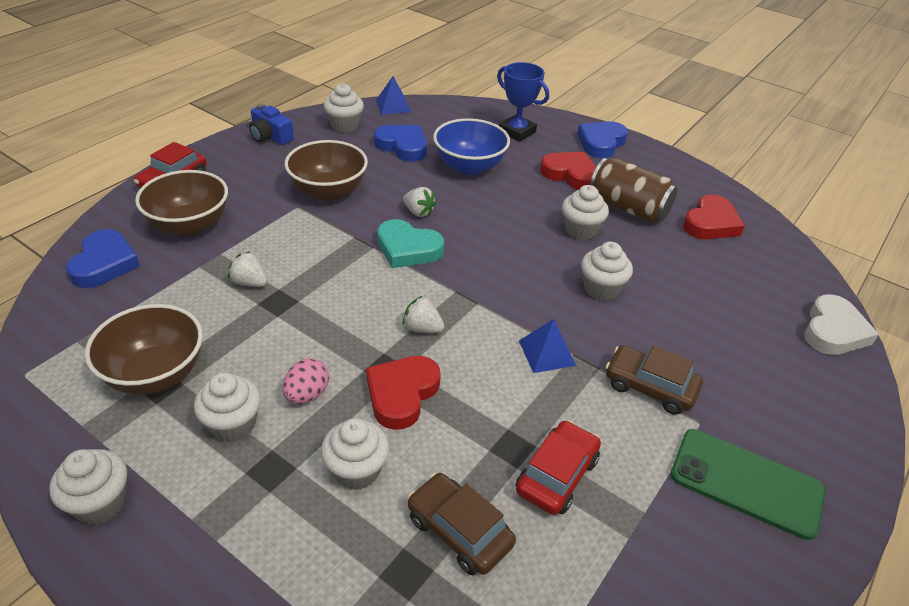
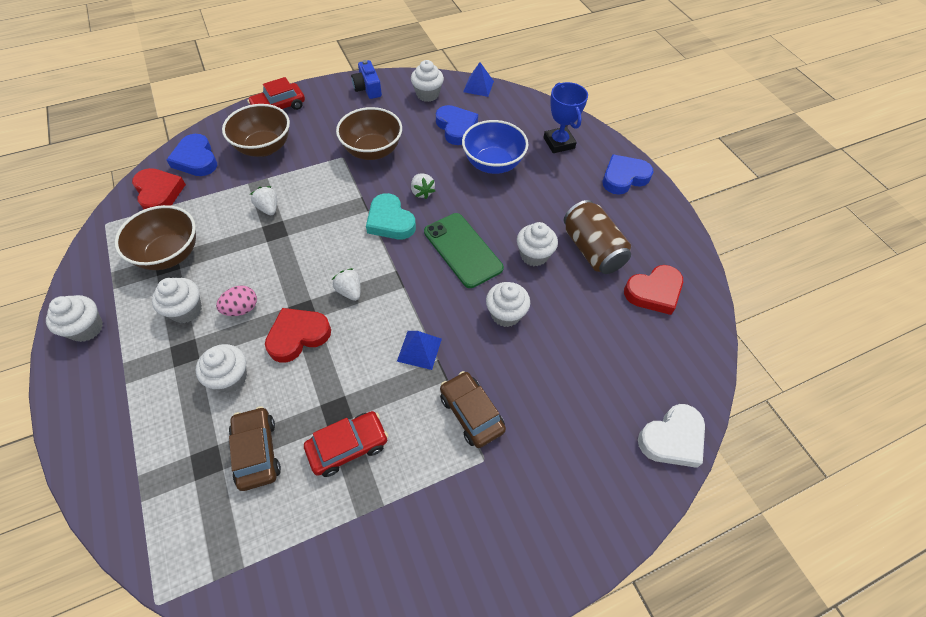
camera: 30 degrees right, 15 degrees up
(104, 263) = (196, 159): blue heart -> blue heart turned 120 degrees clockwise
(570, 174) = (570, 200): red heart -> red heart (159, 193)
(746, 482) = (476, 524): green phone -> green phone (463, 250)

